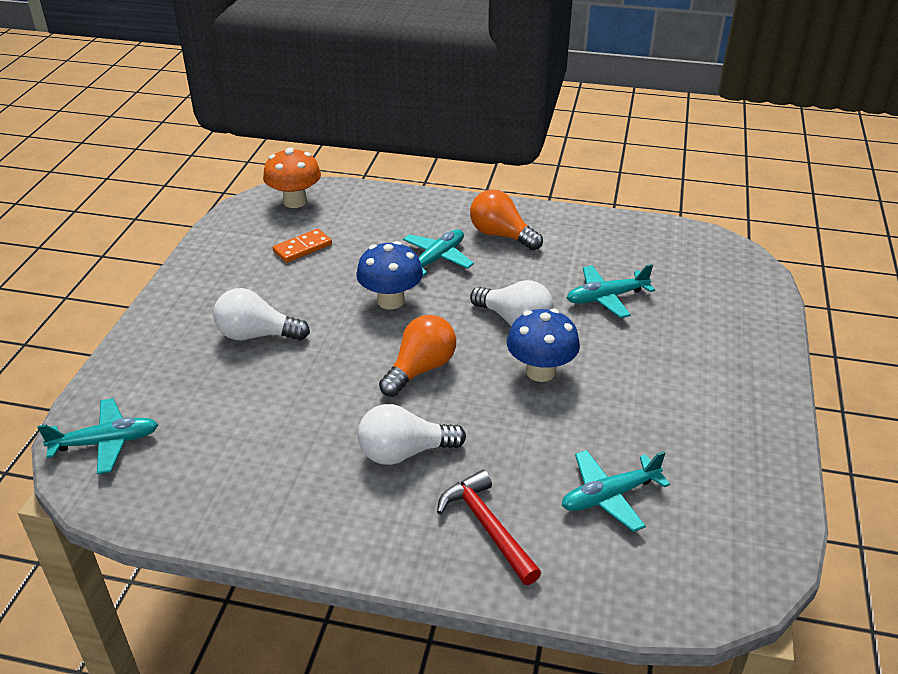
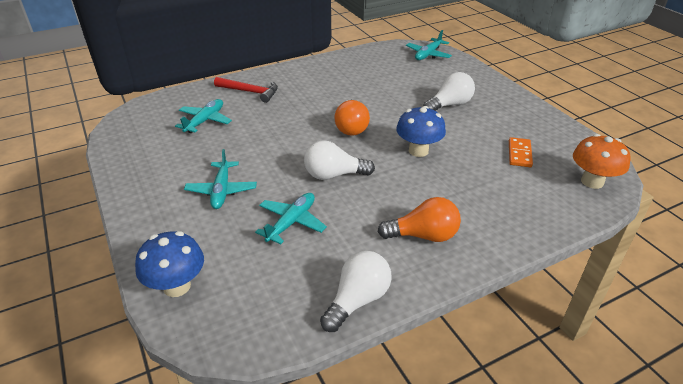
camera: 140 degrees right, 0 degrees up
(404, 452) = (313, 97): white light bulb -> white light bulb (357, 300)
(436, 259) = (436, 190): turquoise plane -> turquoise plane (221, 190)
(540, 371) = (288, 155): blue mushroom -> blue mushroom (177, 286)

